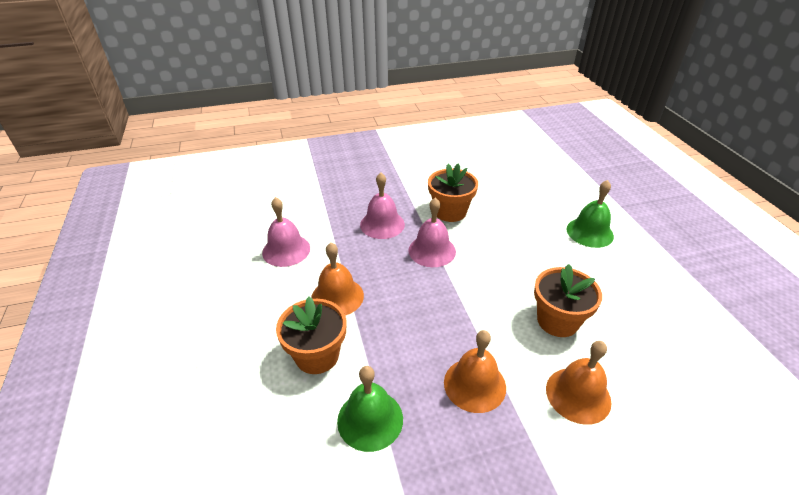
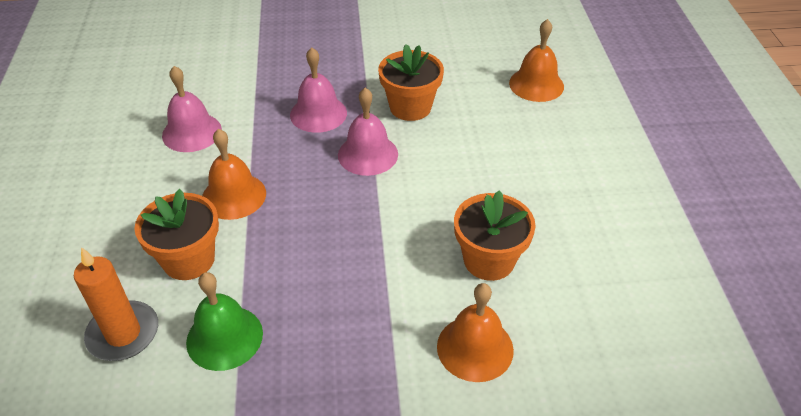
camera: 10 degrees right, 5 degrees up
(280, 431) = (123, 333): none -> orange candle
(474, 384) = (357, 318): orange bell -> orange bell (536, 84)
(589, 232) = (582, 155): green bell -> none

